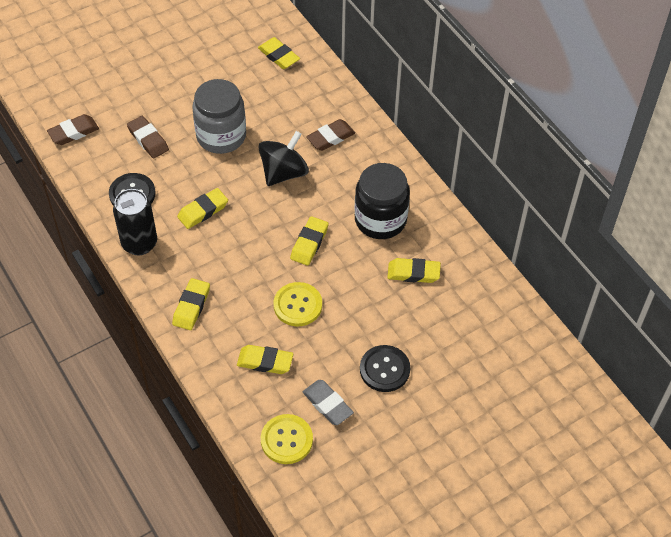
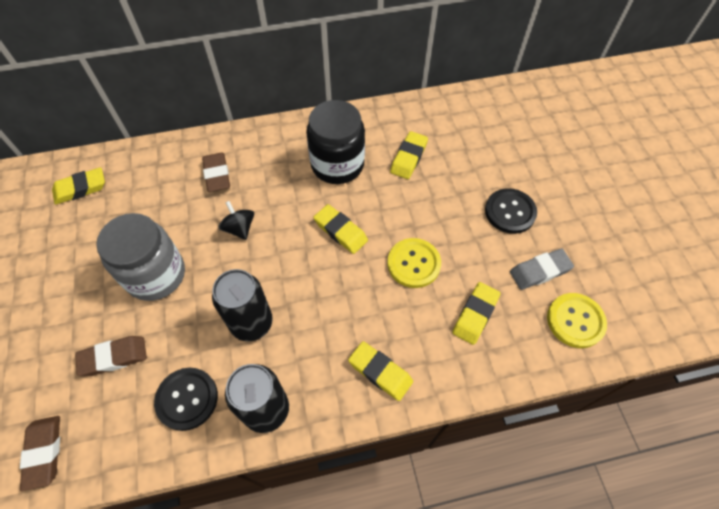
camera: 70 degrees left, 5 degrees up
(203, 211) = (252, 323): yellow eraser -> black can
(284, 172) = (239, 228): black spinning top -> black spinning top, size x0.59

